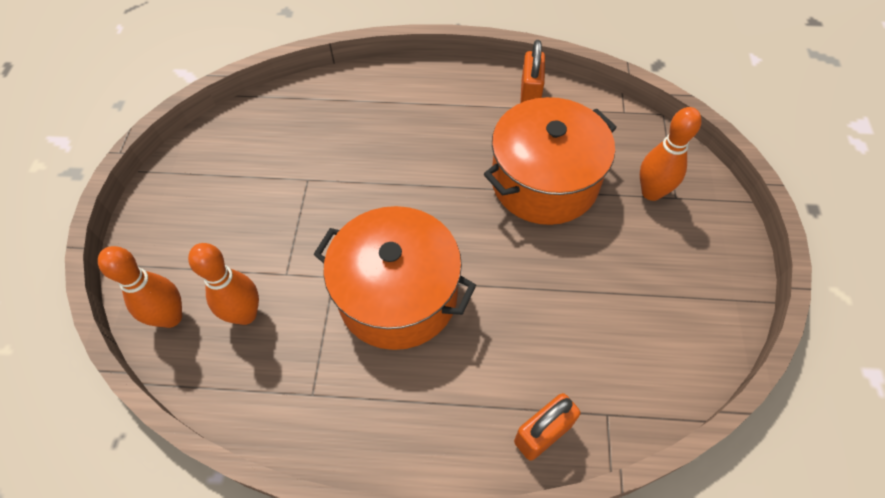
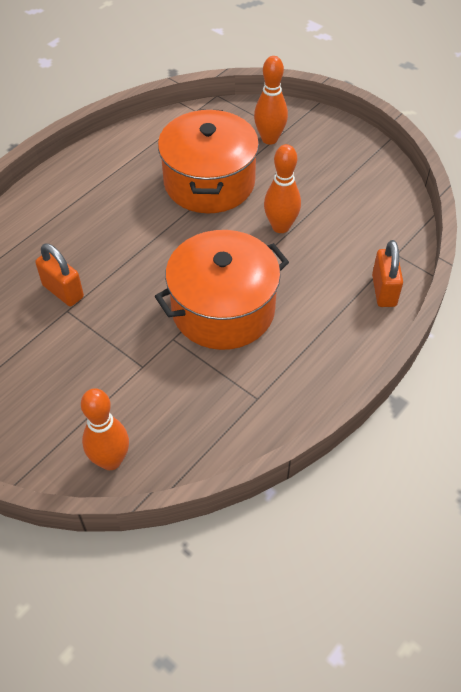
camera: 55 degrees left, 5 degrees down
(245, 314) = (154, 408): orange bowling pin -> orange bowling pin (280, 227)
(530, 94) = (129, 145): orange padlock -> orange padlock (63, 291)

